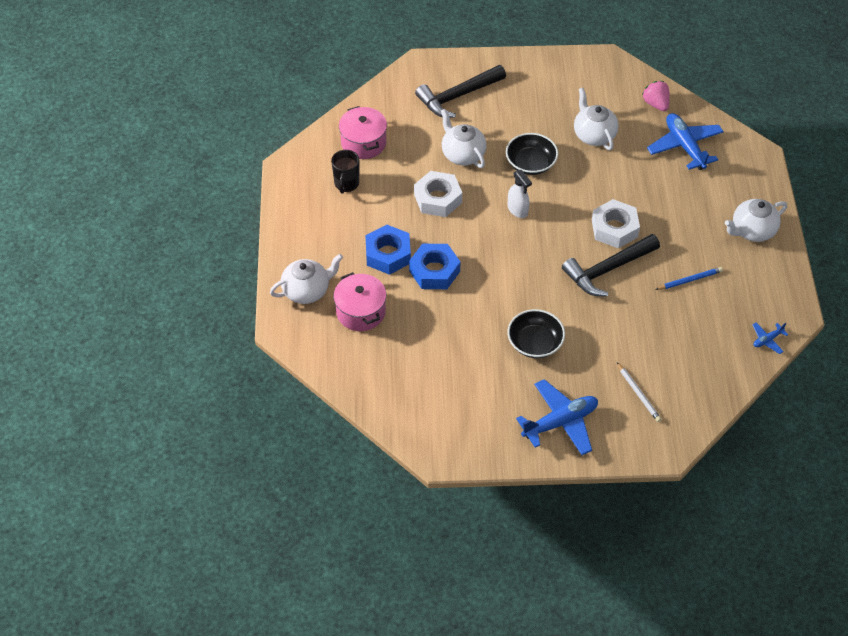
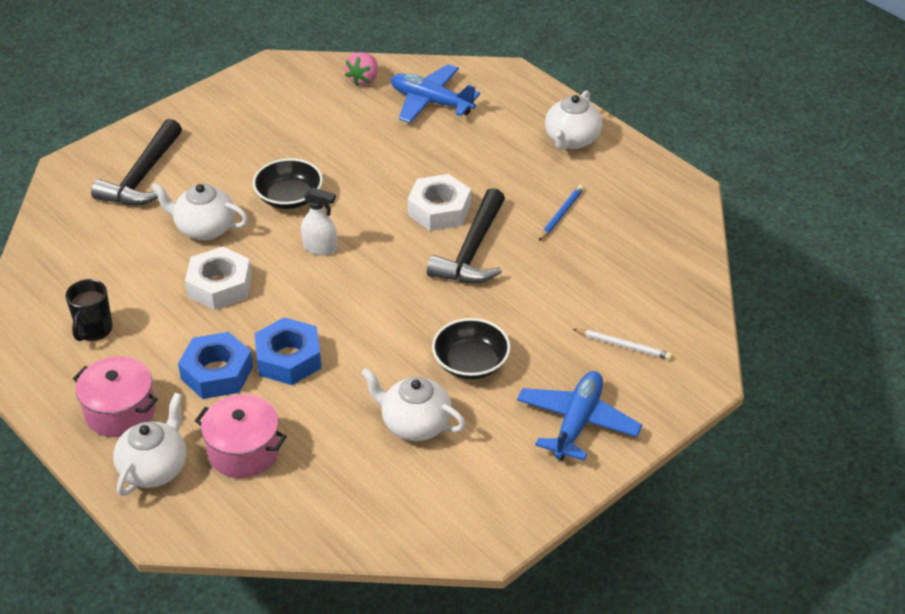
camera: 40 degrees left, 10 degrees down
(346, 184) = (94, 330): black mug -> black mug turned 45 degrees clockwise
(363, 143) = (74, 277): pink pot -> pink pot (120, 411)
(593, 135) = (329, 138): white teapot -> white teapot (415, 424)
(656, 104) = (363, 80): pink strawberry -> pink strawberry turned 90 degrees counterclockwise
(767, 340) = (687, 224): blue plane -> none

